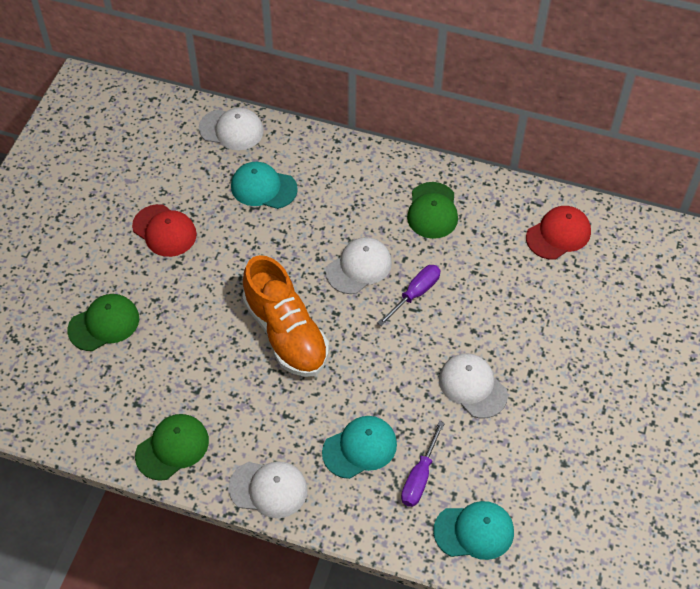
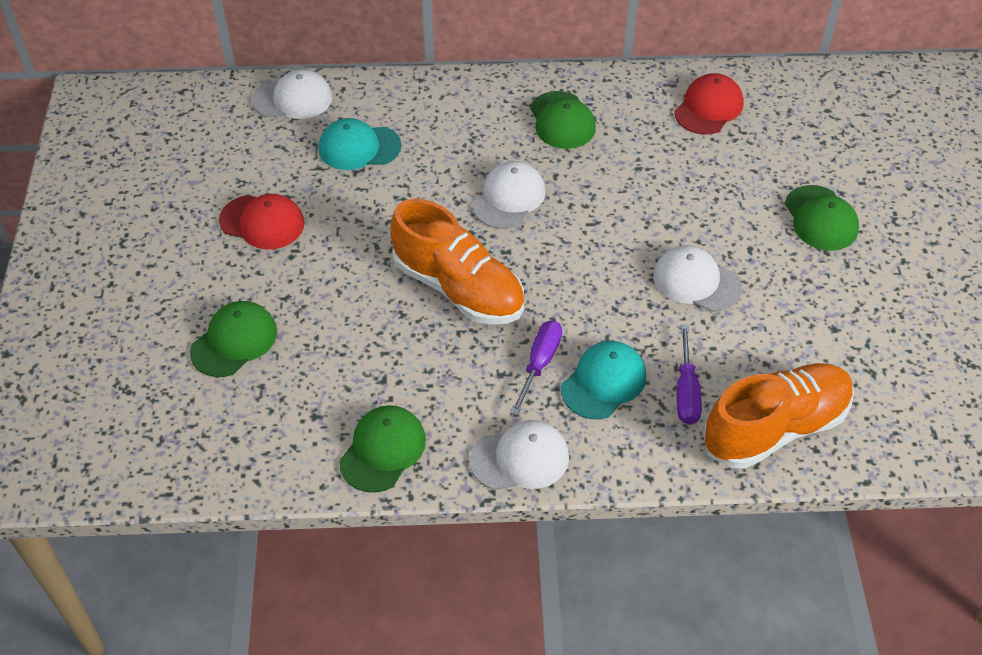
camera: 20 degrees left, 5 degrees down
(415, 294) = (585, 207): purple screwdriver -> purple screwdriver (539, 364)
(474, 531) = (775, 428): turquoise cap -> orange shoe
(602, 363) = (820, 218): none -> green cap

